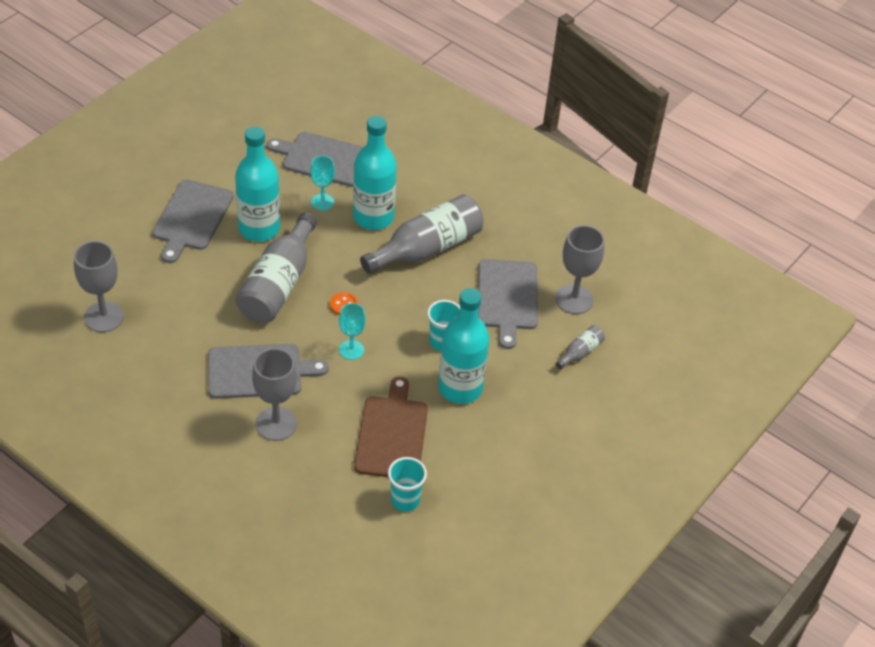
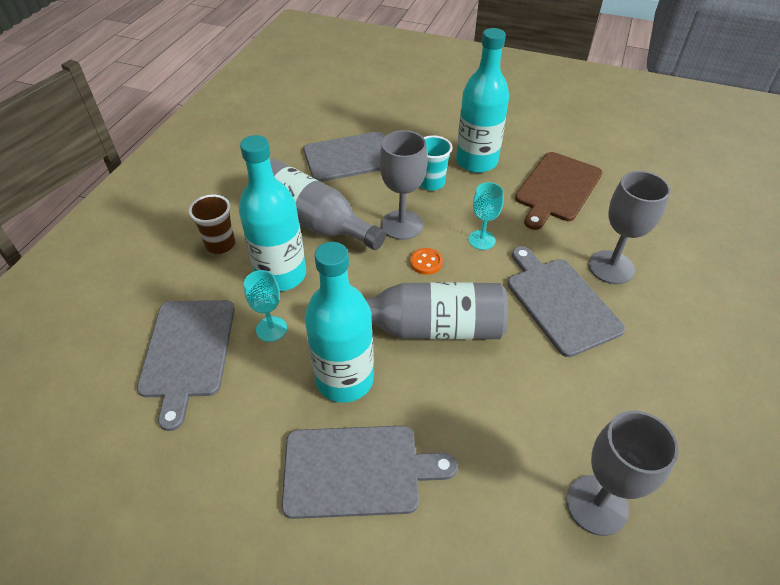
camera: 105 degrees left, 0 degrees up
(391, 434) = (557, 188): brown cutting board -> brown cutting board turned 45 degrees counterclockwise
(405, 500) = (614, 165): turquoise cup -> none
(424, 190) = (220, 244): none -> brown cup
(574, 299) = (335, 121): grey goblet -> grey goblet (402, 225)
(580, 352) = (393, 108): grey bottle -> none

